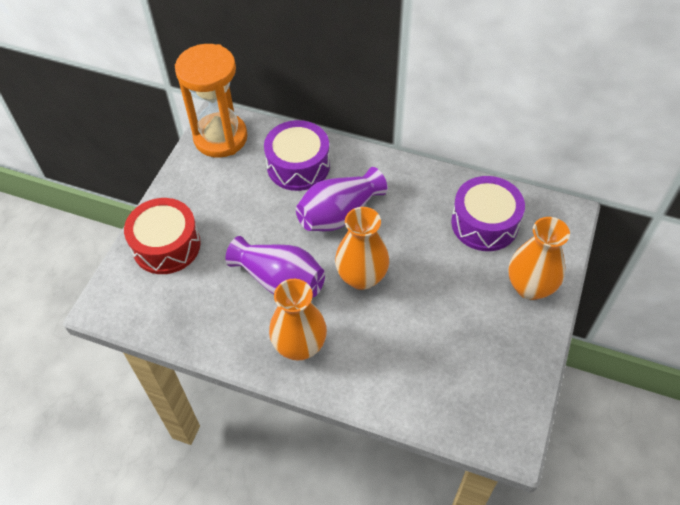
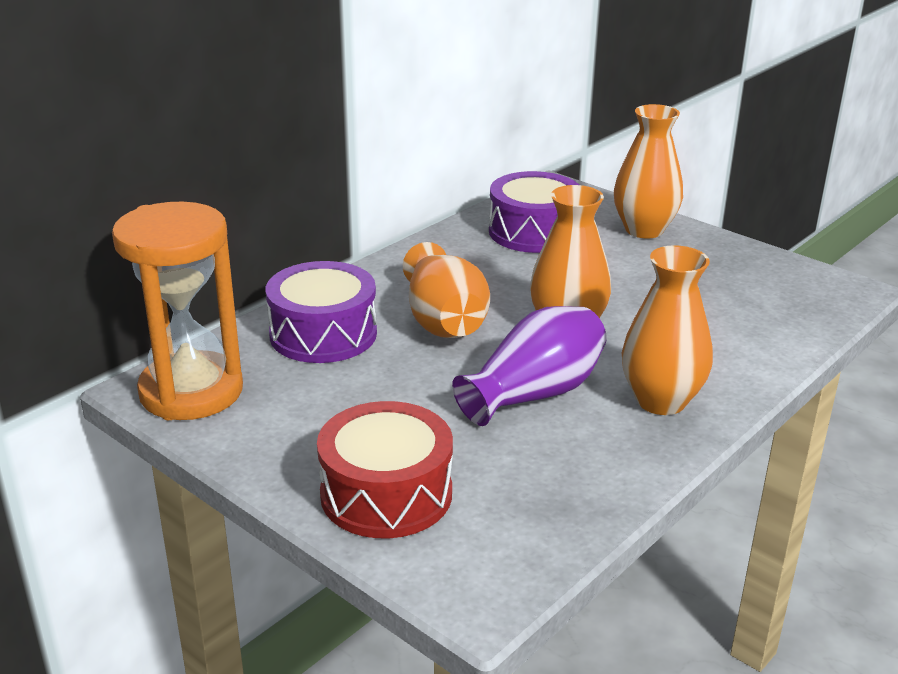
camera: 70 degrees left, 25 degrees down
(339, 214) = (444, 321): purple vase -> orange vase

